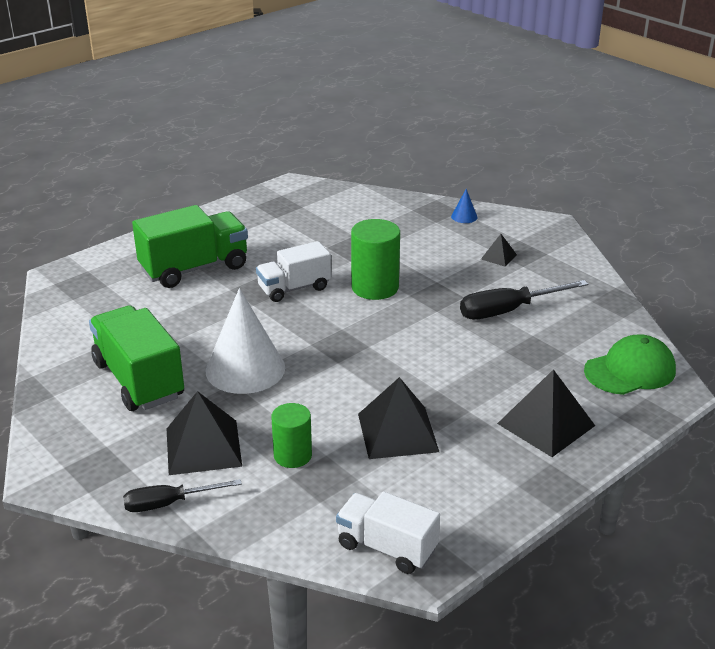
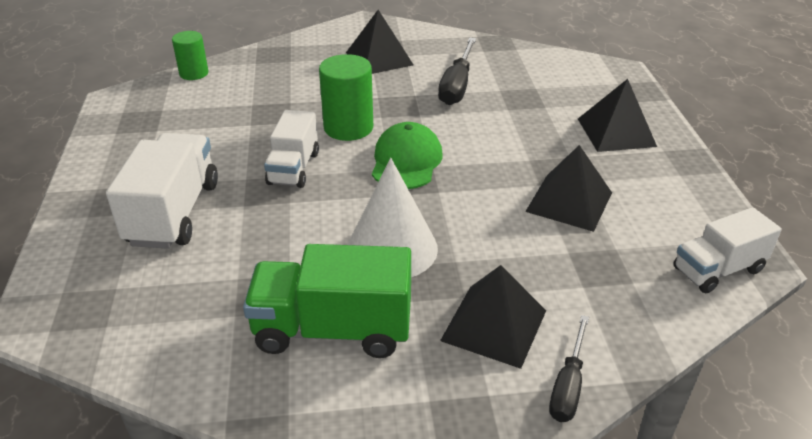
camera: 55 degrees left, 5 degrees up
(194, 268) = (173, 213): green truck -> white truck
(292, 455) = (554, 272): green cylinder -> green cylinder (194, 73)
(464, 216) = (301, 47): blue cone -> none
(498, 257) = (379, 58): black pyramid -> black pyramid, size x2.03
(630, 371) = (582, 74): green cap -> green cap (406, 161)

